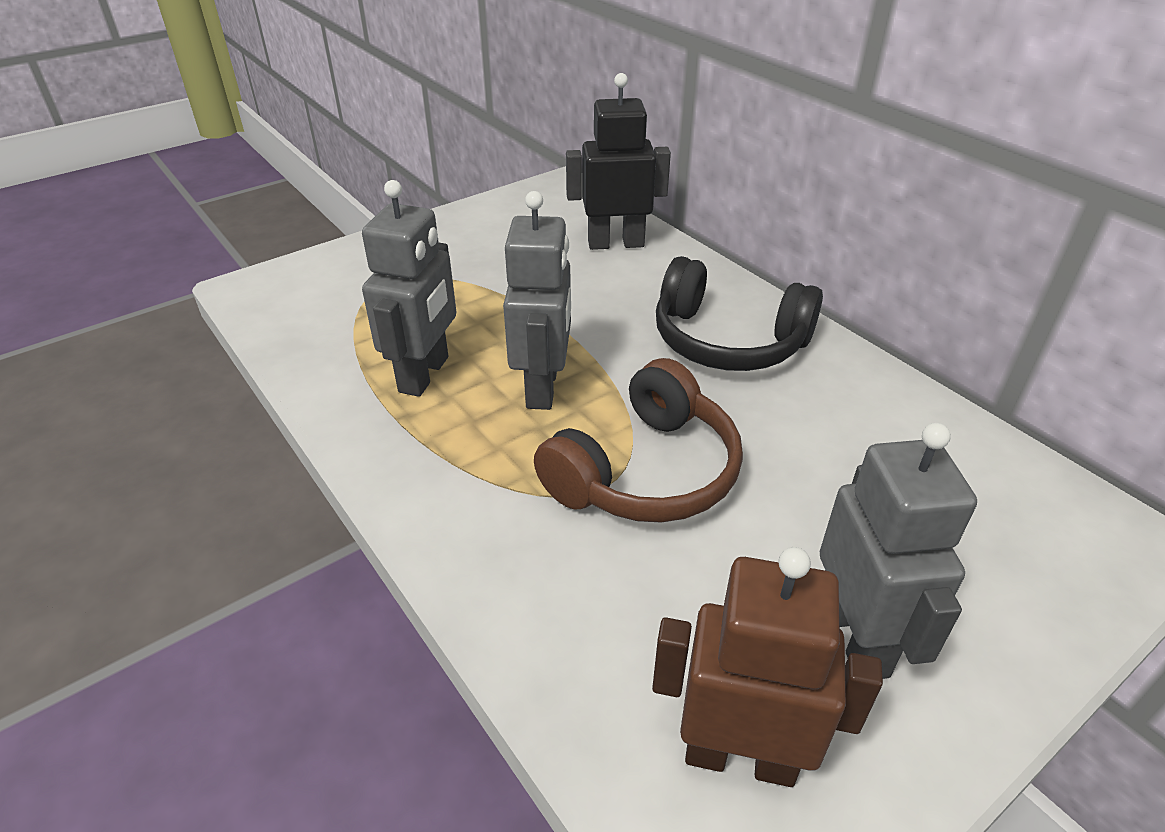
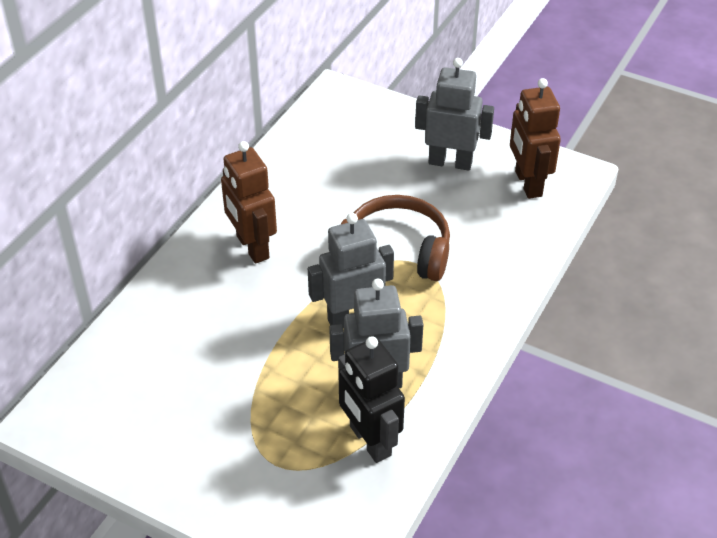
camera: 115 degrees left, 5 degrees up
(615, 243) = (145, 343): black robot -> black robot (369, 441)
(728, 341) = (252, 247): black headphones -> brown robot
(857, 638) = (450, 162): grey robot -> grey robot turned 45 degrees clockwise

